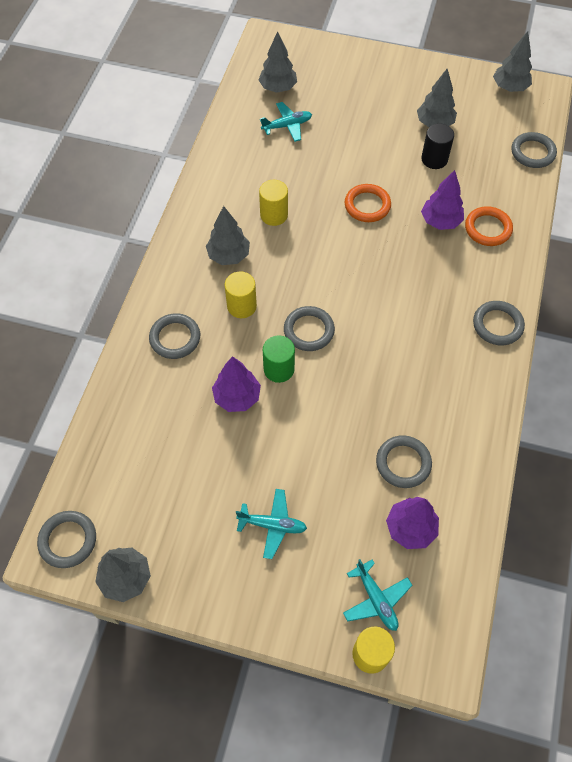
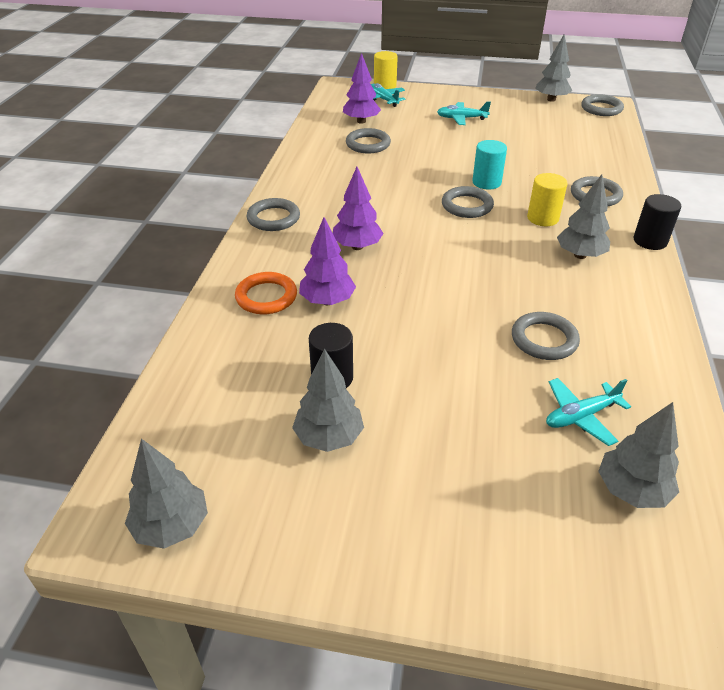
camera: 175 degrees right, 20 degrees down
(160, 268) = (650, 241): none -> black cylinder
(237, 397) = (516, 167): purple tree -> purple tree (357, 246)
(274, 215) = (546, 295): yellow cylinder -> none
(279, 369) = (486, 182): green cylinder -> turquoise cylinder
(367, 205) = (426, 313): orange ring -> none
(532, 152) = (171, 398): grey ring -> grey ring (544, 339)

